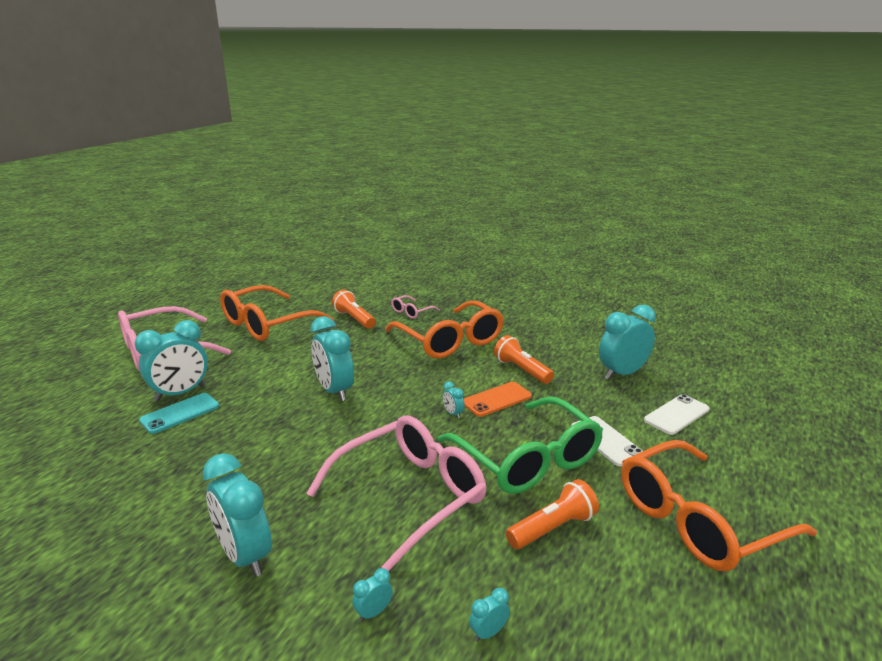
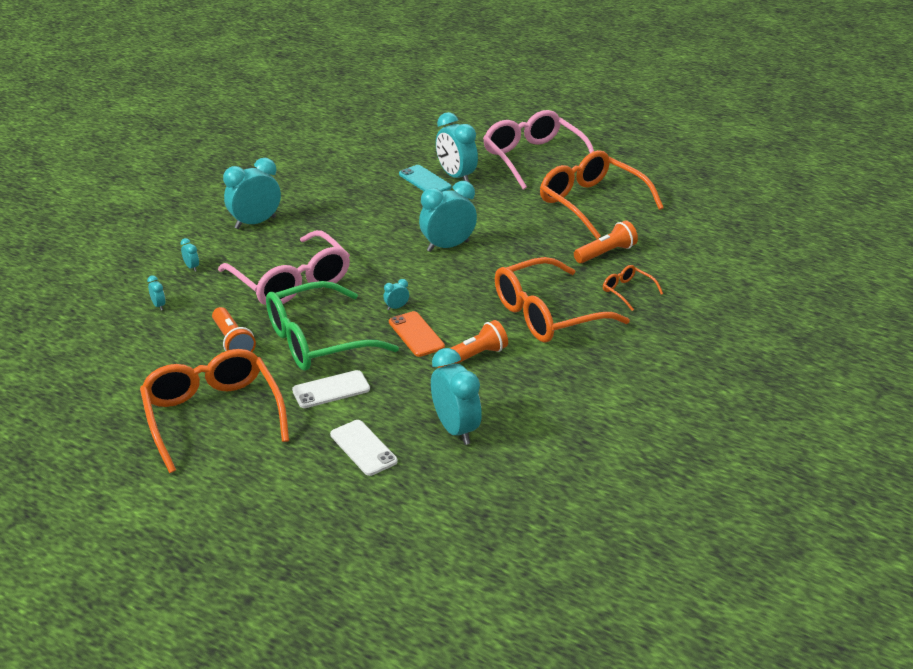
camera: 95 degrees right, 10 degrees up
(411, 312) = (627, 291): pink glasses -> orange glasses

